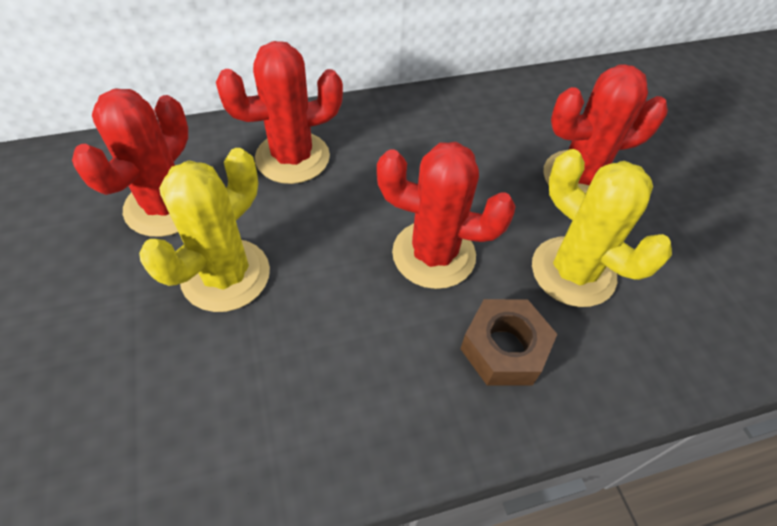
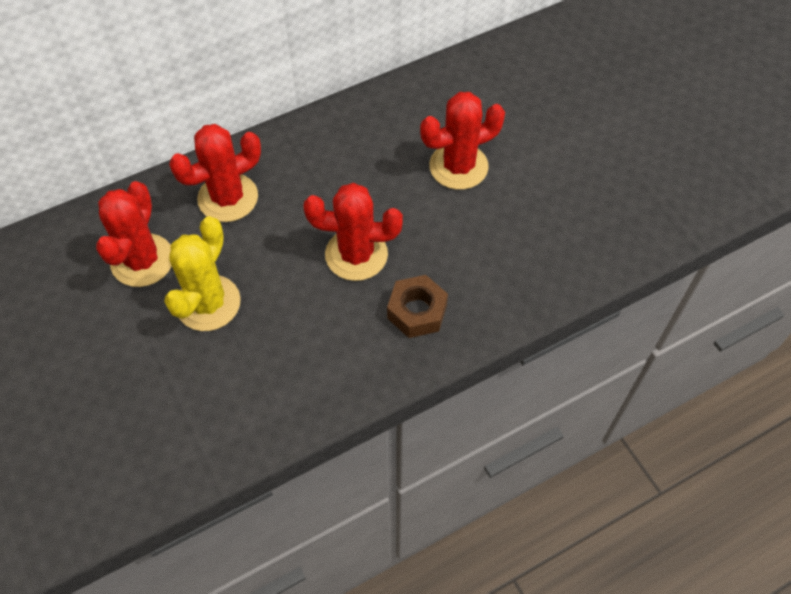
camera: 10 degrees left, 5 degrees up
(573, 271) = (459, 245): yellow cactus -> none

